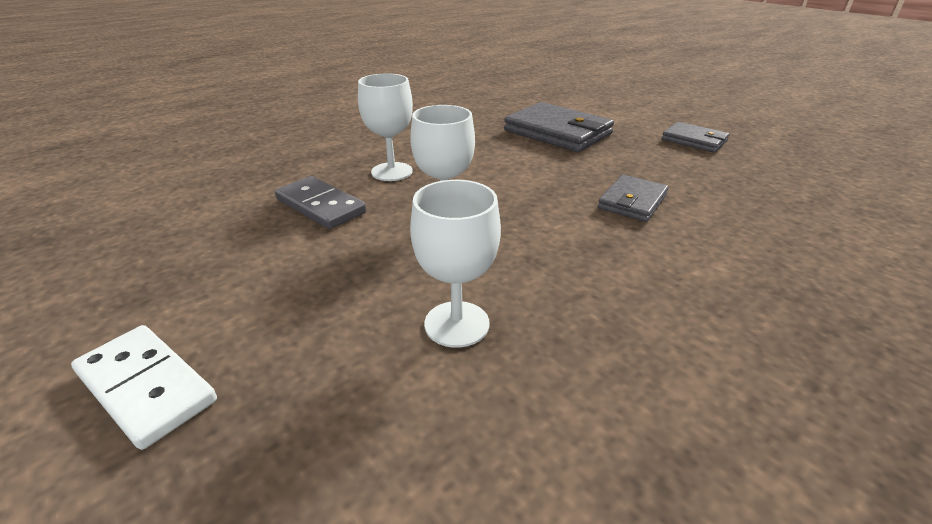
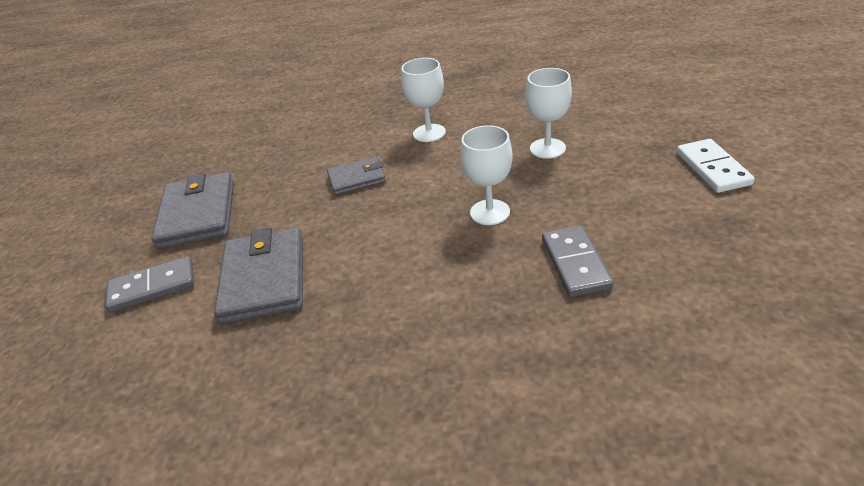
camera: 135 degrees left, 5 degrees up
(392, 172) = (482, 286): white goblet -> white goblet (429, 133)
(617, 112) = (152, 287): none -> grey domino
(694, 140) = (198, 215): grey wallet -> grey wallet, size x1.72

